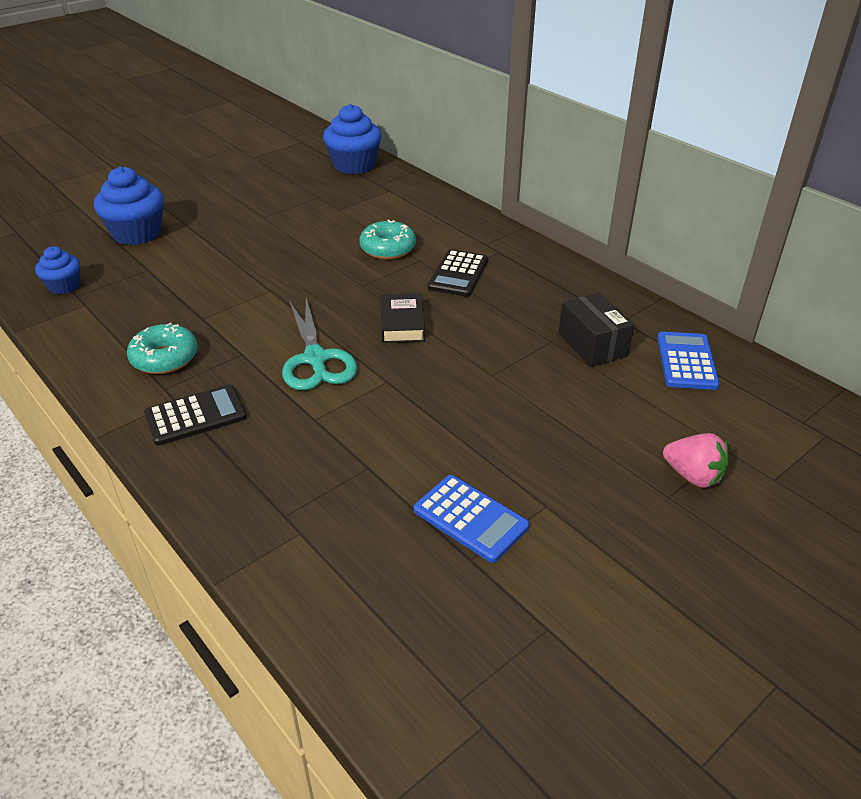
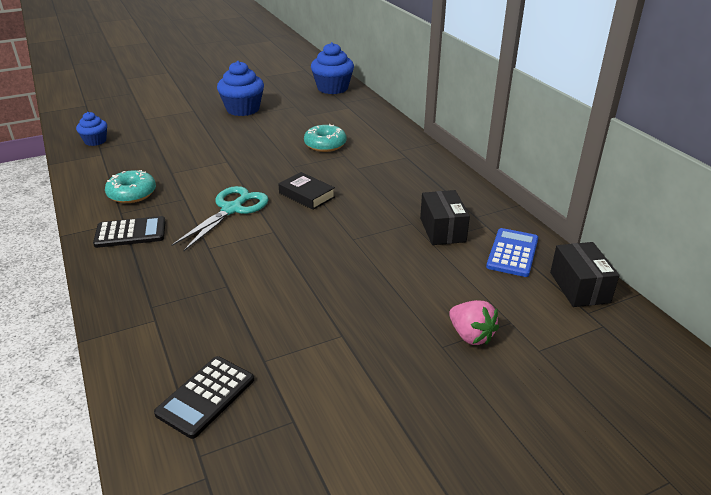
camera: 15 degrees right, 5 degrees down
(137, 233) = (160, 115): blue cupcake -> blue cupcake (243, 109)
(315, 359) = (232, 209): turquoise scissors -> turquoise scissors turned 150 degrees counterclockwise
(402, 323) = (306, 195): black book -> black book turned 60 degrees counterclockwise
(458, 274) = (367, 168): black calculator -> black calculator (206, 396)
(470, 518) = (280, 333): blue calculator -> none
(779, 392) = (579, 287): none -> black box

